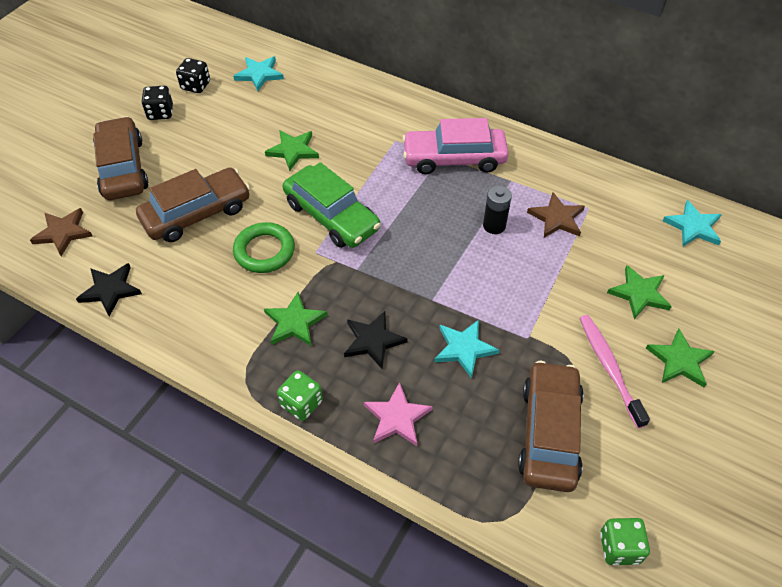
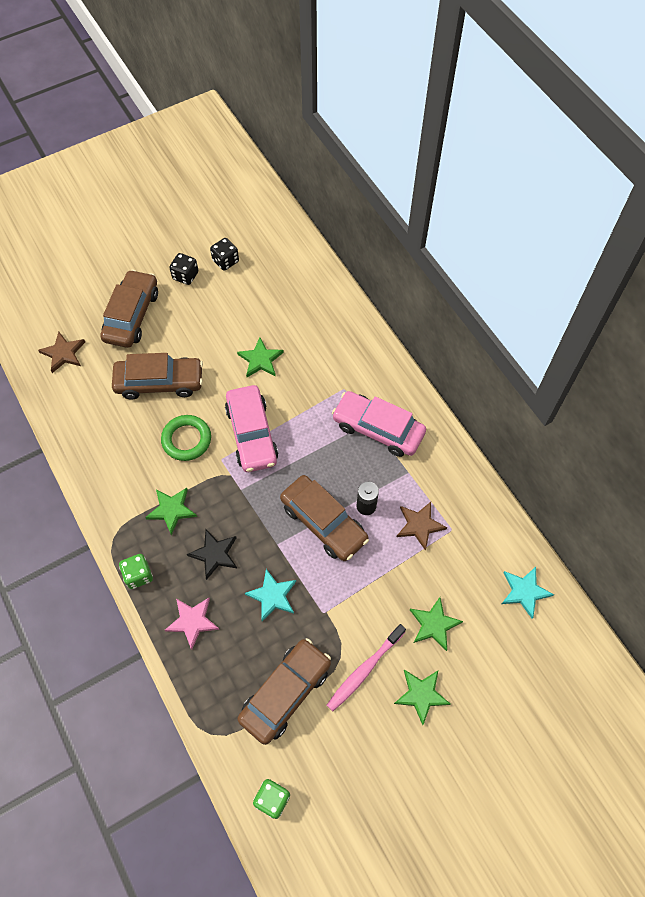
camera: 30 degrees right, 10 degrees up
(110, 290) = (68, 418): black star -> none
(259, 74) = (280, 272): turquoise star -> none
(331, 216) = (251, 434): green car -> pink car
(464, 258) = (323, 522): none -> brown car
(609, 368) = (364, 670): pink toothbrush -> pink toothbrush turned 150 degrees counterclockwise

